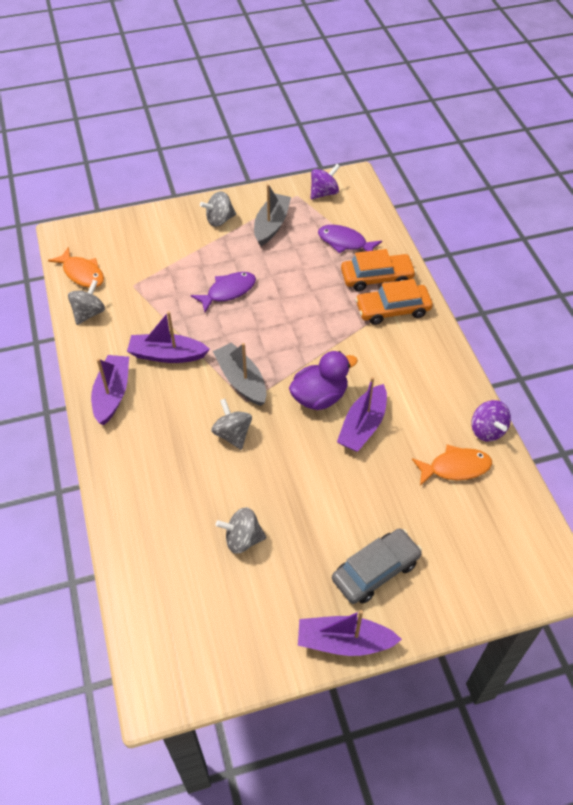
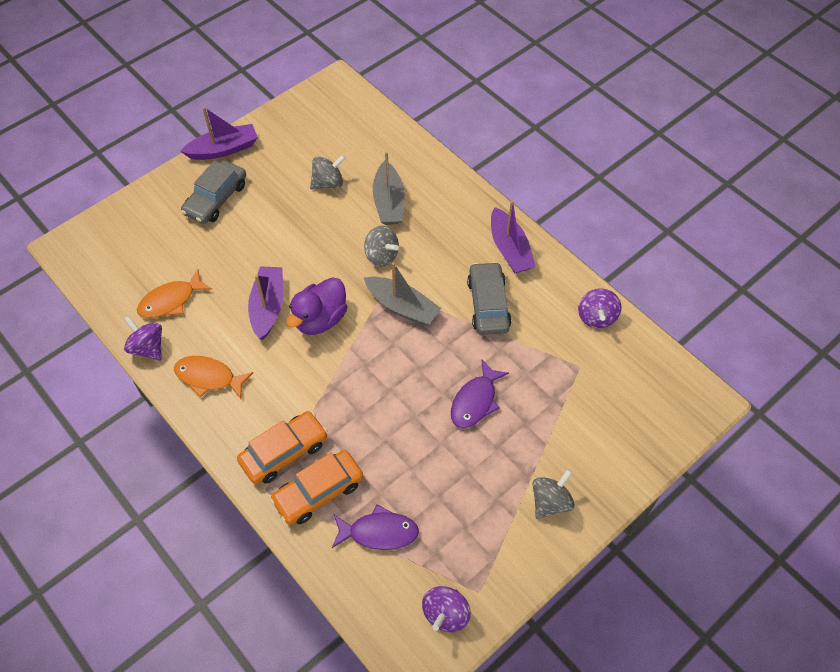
camera: 155 degrees right, 5 degrees up
(82, 273) = (643, 359): orange fish -> orange fish (209, 377)
(89, 313) = (596, 317): grey spinning top -> purple spinning top
(167, 355) = (488, 304): purple boat -> grey car
(271, 225) = (483, 521): grey boat -> grey boat (389, 202)

